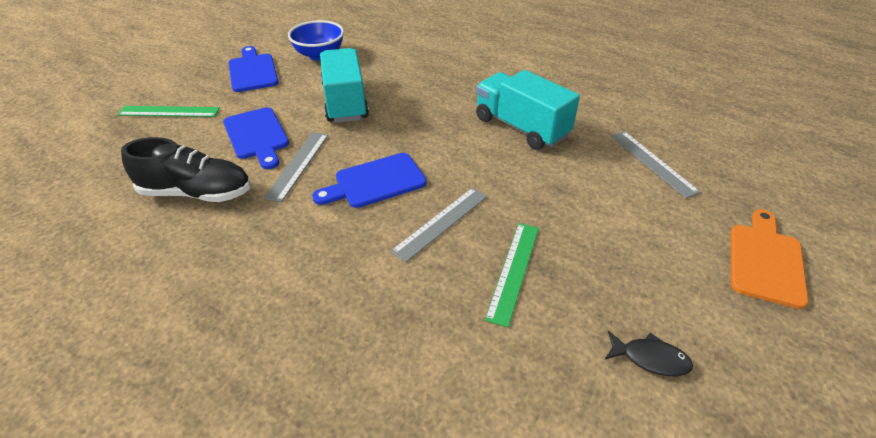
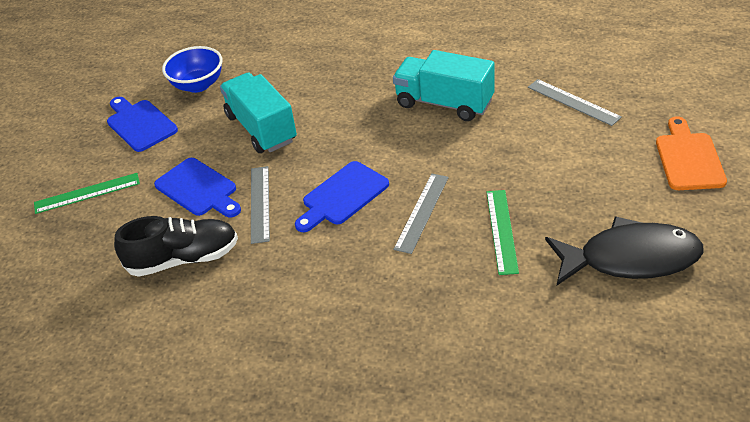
camera: 15 degrees left, 0 degrees up
(650, 358) = (630, 259): black fish -> black fish, size x2.32

